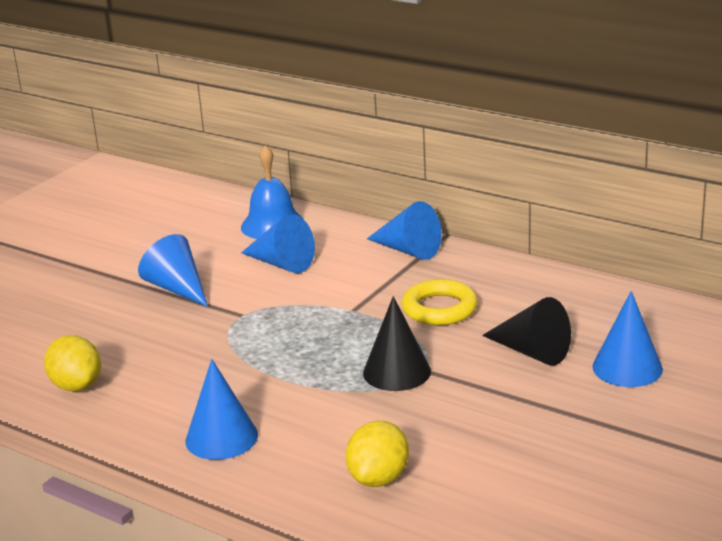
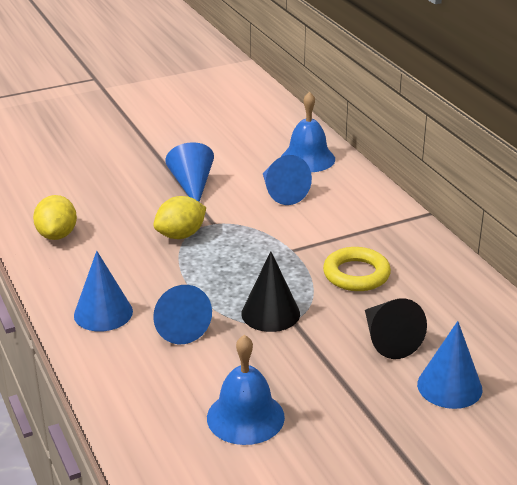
camera: 30 degrees right, 5 degrees up
(379, 478) = (170, 392): yellow lemon -> yellow lemon (181, 235)
(408, 250) = (384, 216): blue cone -> blue cone (177, 326)
(477, 467) = (245, 417): none -> blue bell

